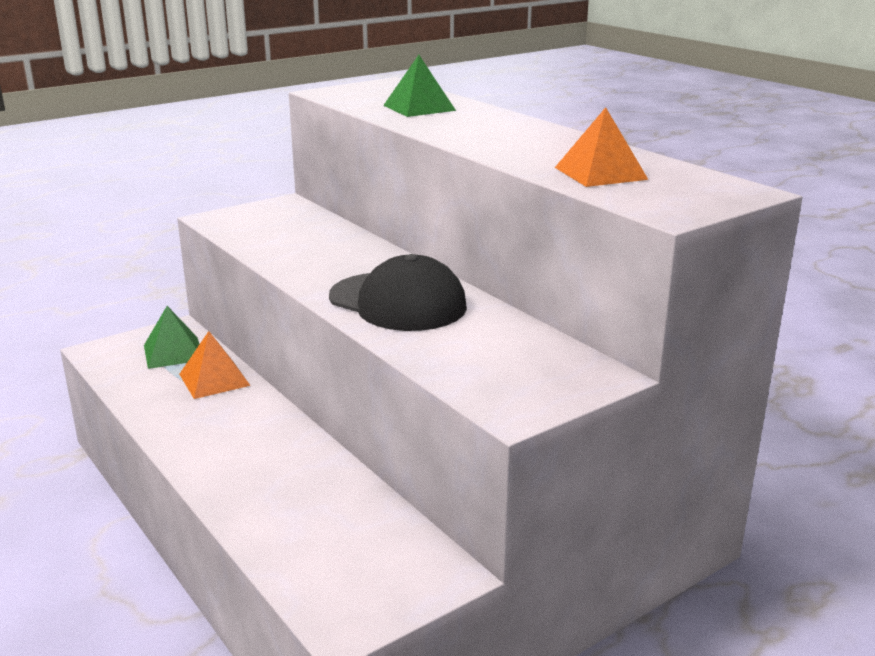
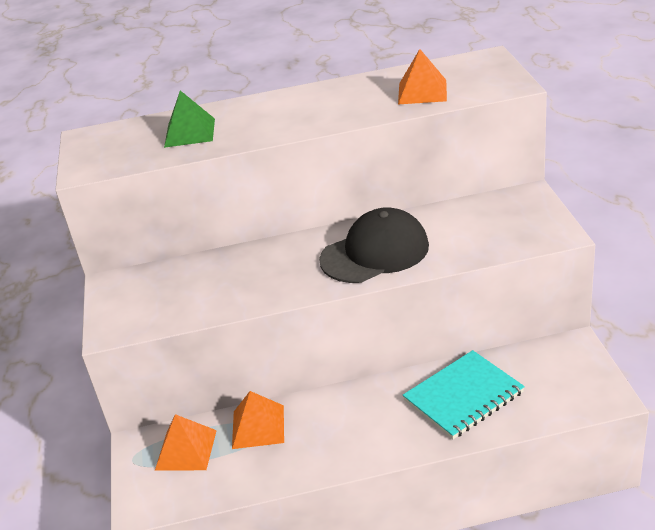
camera: 60 degrees left, 10 degrees up
(173, 352) = (186, 450): green pyramid -> orange pyramid
(302, 497) = (463, 396): none -> turquoise notebook

